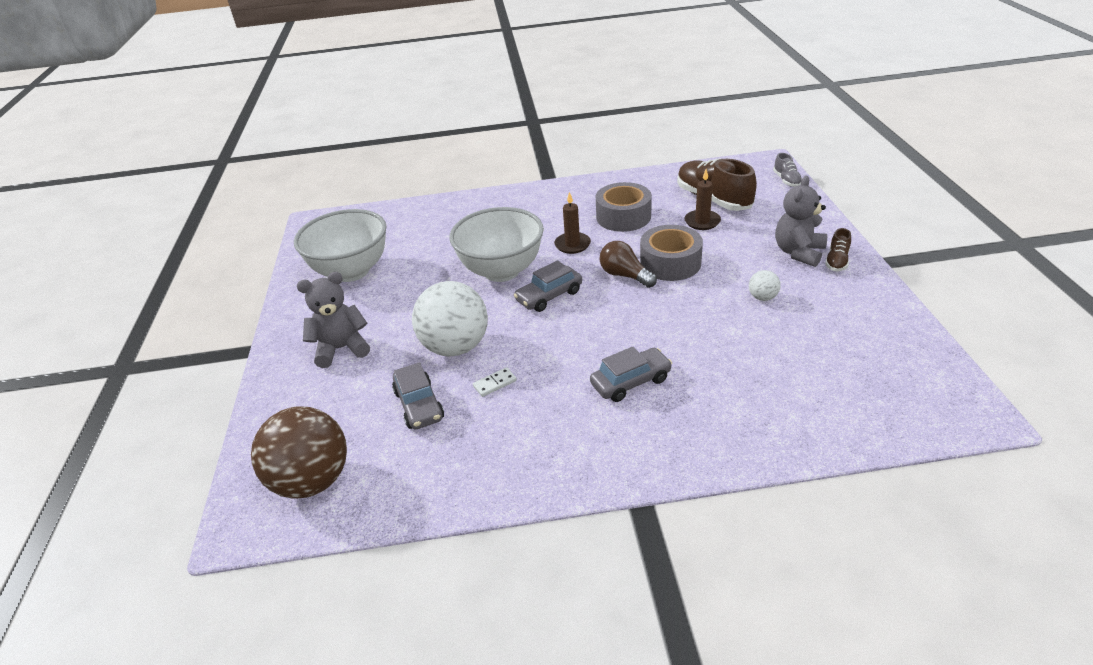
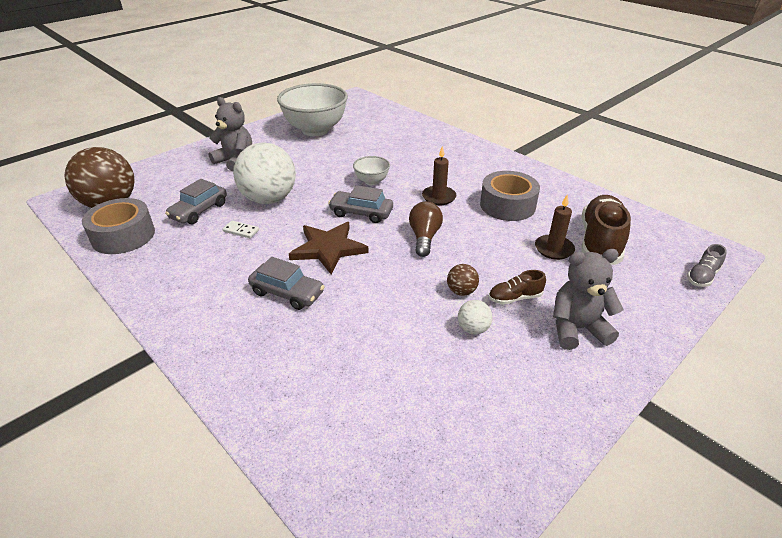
camera: 50 degrees right, 0 degrees up
(501, 271) = (372, 181): white bowl -> white bowl, size x0.46
(586, 335) = (328, 248): none -> brown star
(670, 263) = (468, 254): grey tape -> grey tape (123, 236)
(714, 285) = (461, 291): none -> brown ball
(837, 261) = (594, 363): brown shoe -> brown shoe (515, 298)

